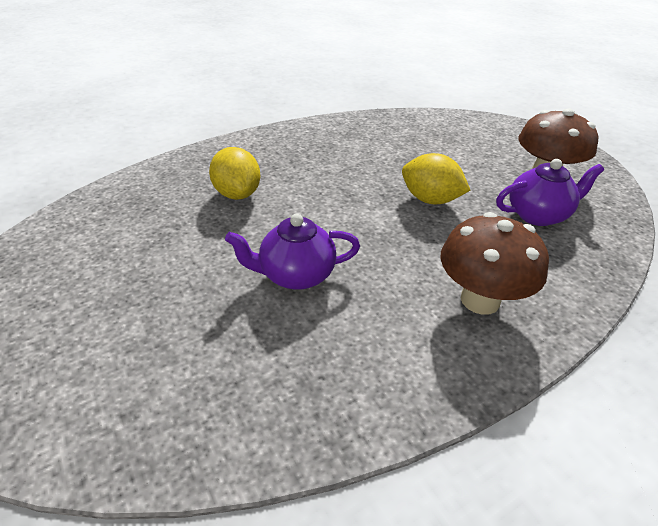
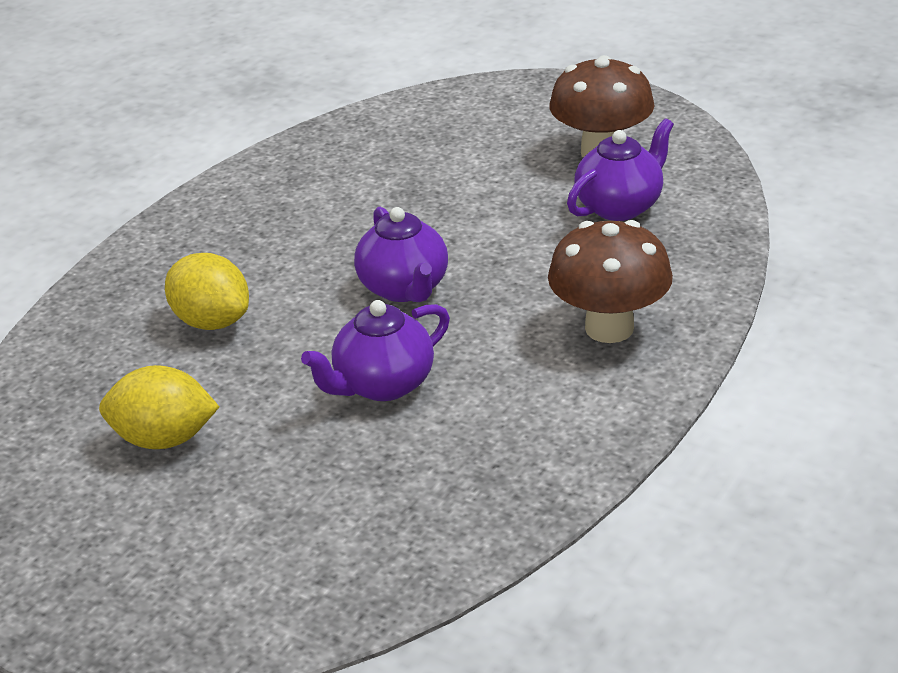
camera: 25 degrees left, 5 degrees down
(360, 216) = (404, 288): none -> purple teapot
(430, 199) = (477, 234): yellow lemon -> yellow lemon (164, 439)

